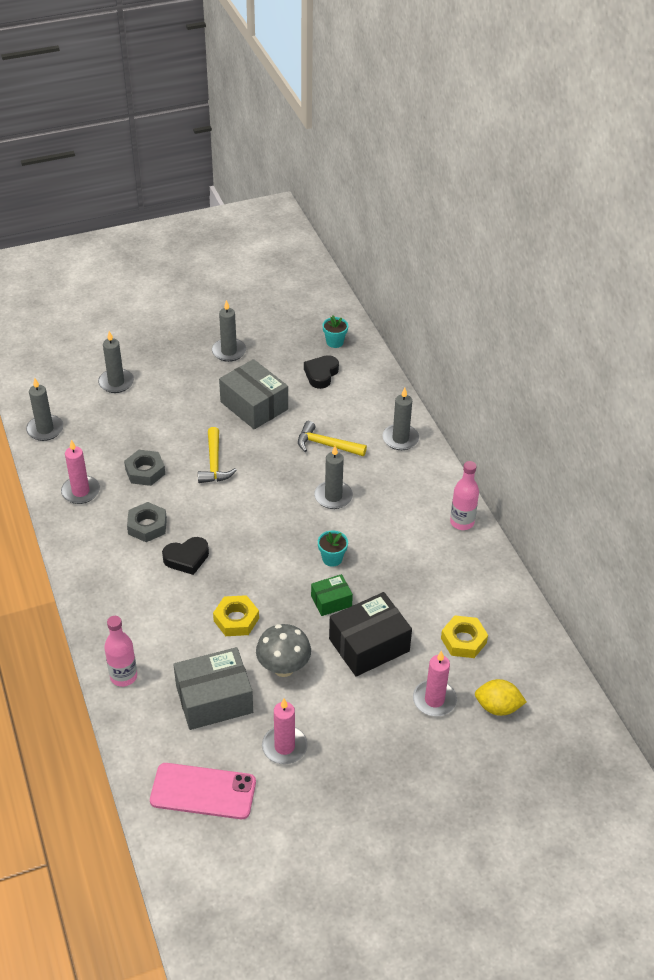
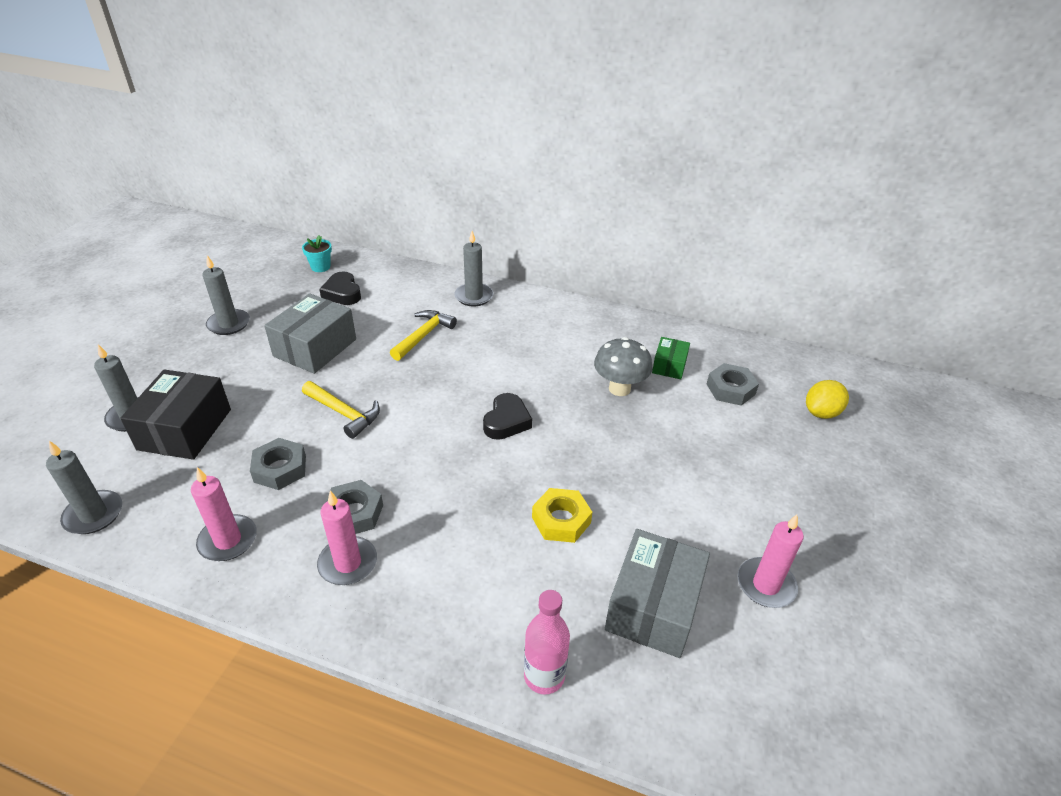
camera: 50 degrees left, 5 degrees down
(186, 558) = (437, 509): black heart -> black heart (506, 421)
(203, 791) = (782, 702): pink phone -> none
(254, 405) = (315, 348): grey box -> grey box turned 60 degrees counterclockwise
(283, 668) = (659, 522): grey mushroom -> grey mushroom (619, 388)
(326, 445) = (423, 336): yellow hammer -> yellow hammer turned 150 degrees clockwise
(331, 601) = (607, 439): green box -> green box (669, 366)
(332, 558) = (557, 409): turquoise flower pot -> none
(333, 496) = (487, 366): grey candle -> none
(369, 645) = (684, 446): black box -> black box (185, 429)
(434, 700) = (784, 444): pink candle -> pink candle (348, 563)
(462, 522) = (601, 318): pink bottle -> none
(463, 640) = (730, 389): yellow nut -> grey nut

